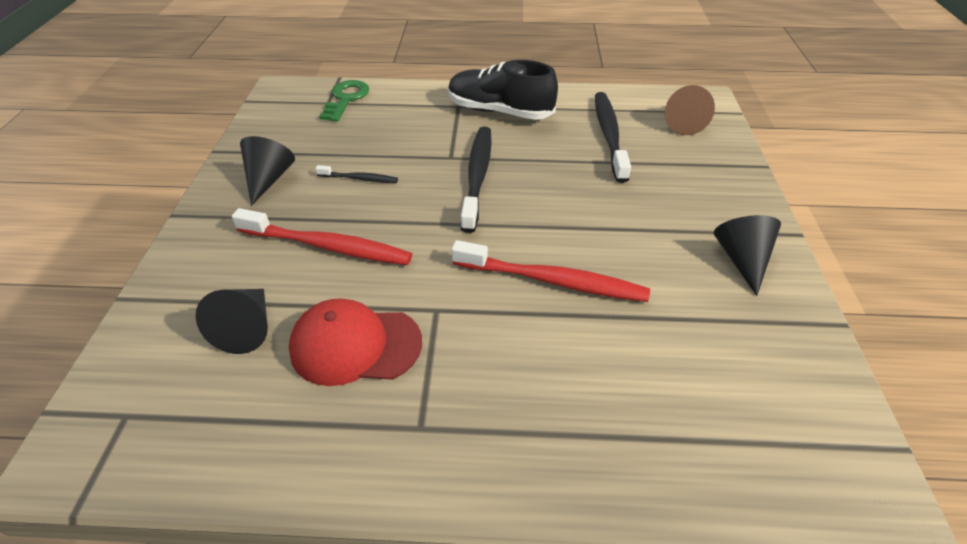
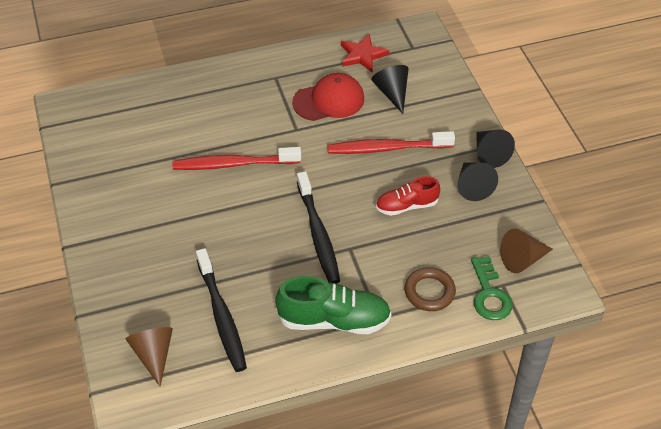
camera: 160 degrees right, 5 degrees up
(227, 428) = (362, 55): none -> red star
(290, 113) = (522, 259): none -> brown cone
(359, 178) = (406, 206): black toothbrush -> red shoe
(397, 111) = (429, 292): none -> brown ring
(499, 111) = (334, 320): black shoe -> green shoe
(742, 260) = (111, 212): black cone -> black cone (489, 154)

